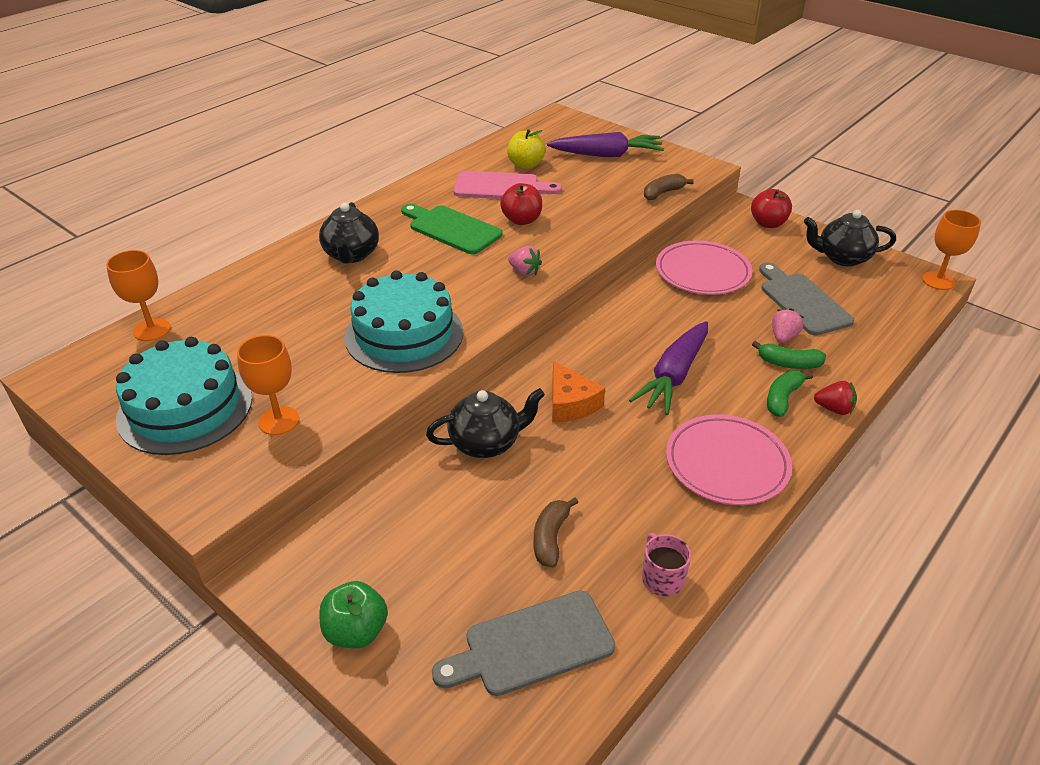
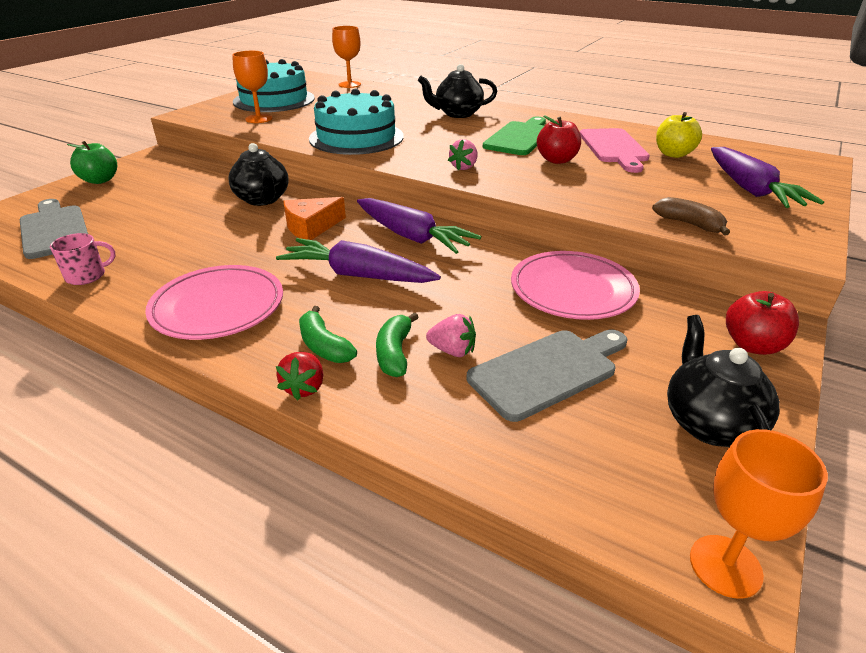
camera: 80 degrees right, 5 degrees down
(550, 538) = (151, 229): brown banana -> none
(603, 339) = (412, 236): none -> purple carrot
(782, 398) = (324, 346): green banana -> green banana turned 150 degrees counterclockwise

